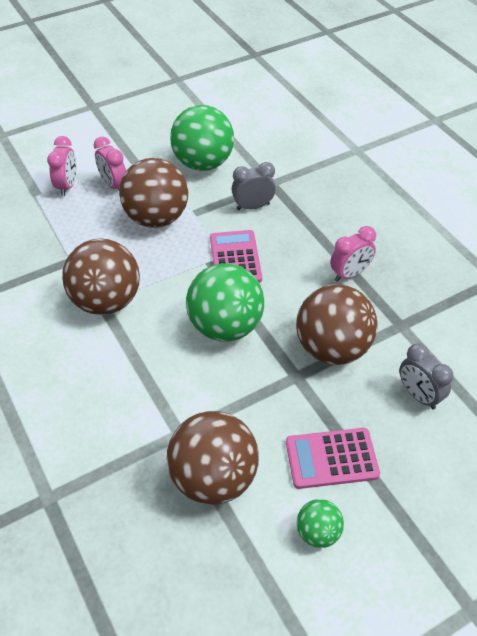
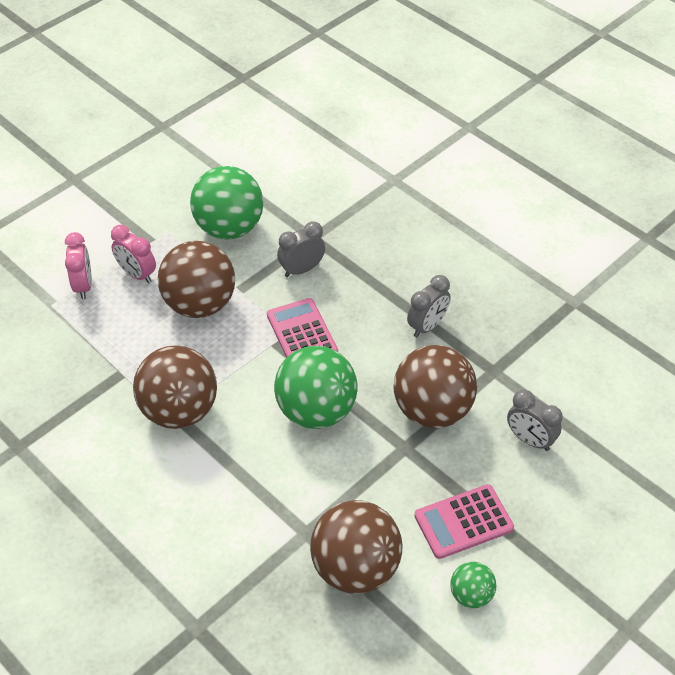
camera: 15 degrees left, 0 degrees up
(349, 274) = (427, 326): pink clock -> grey clock

